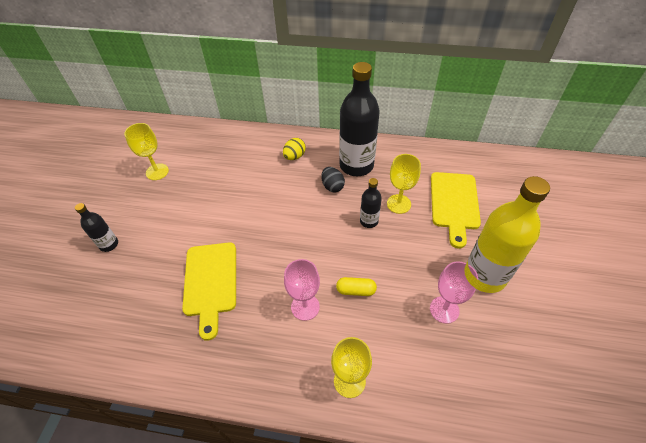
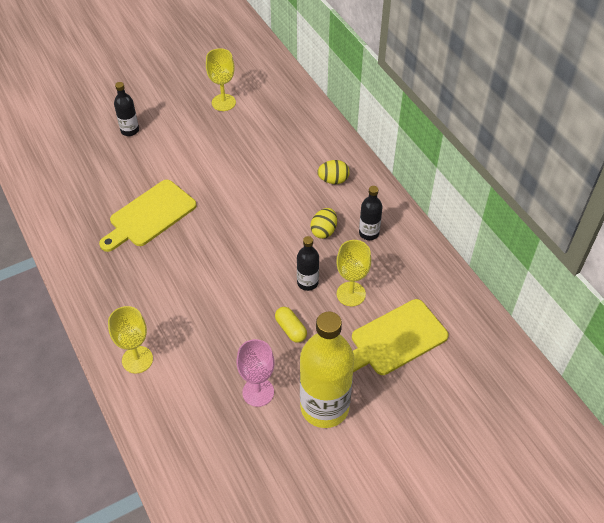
camera: 50 degrees right, 0 degrees up
(305, 307) = (178, 291): pink goblet -> none
(332, 186) = (324, 231): black egg -> yellow egg
(356, 165) = (369, 233): black bottle -> black bottle, size x0.49
(356, 290) = (223, 316): yellow capsule -> yellow capsule (290, 329)

